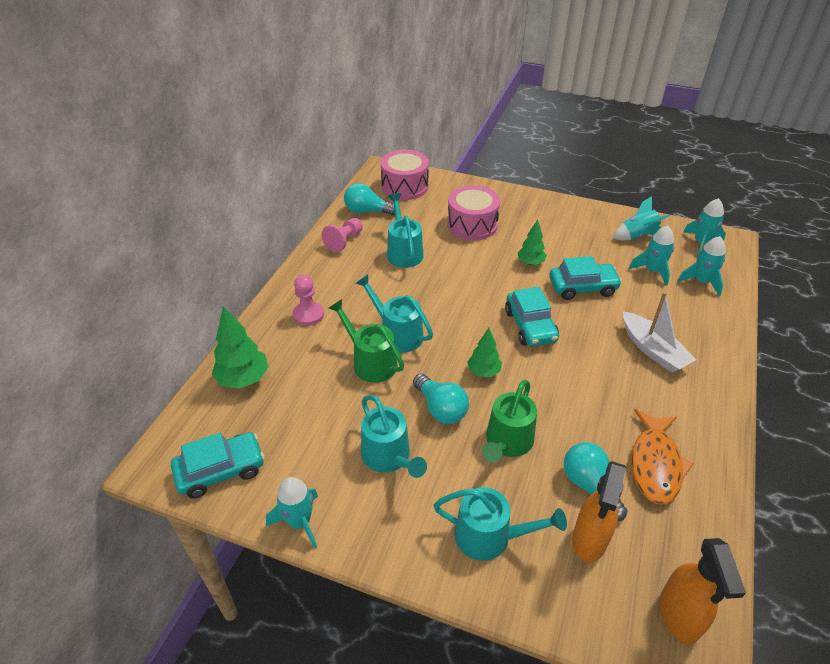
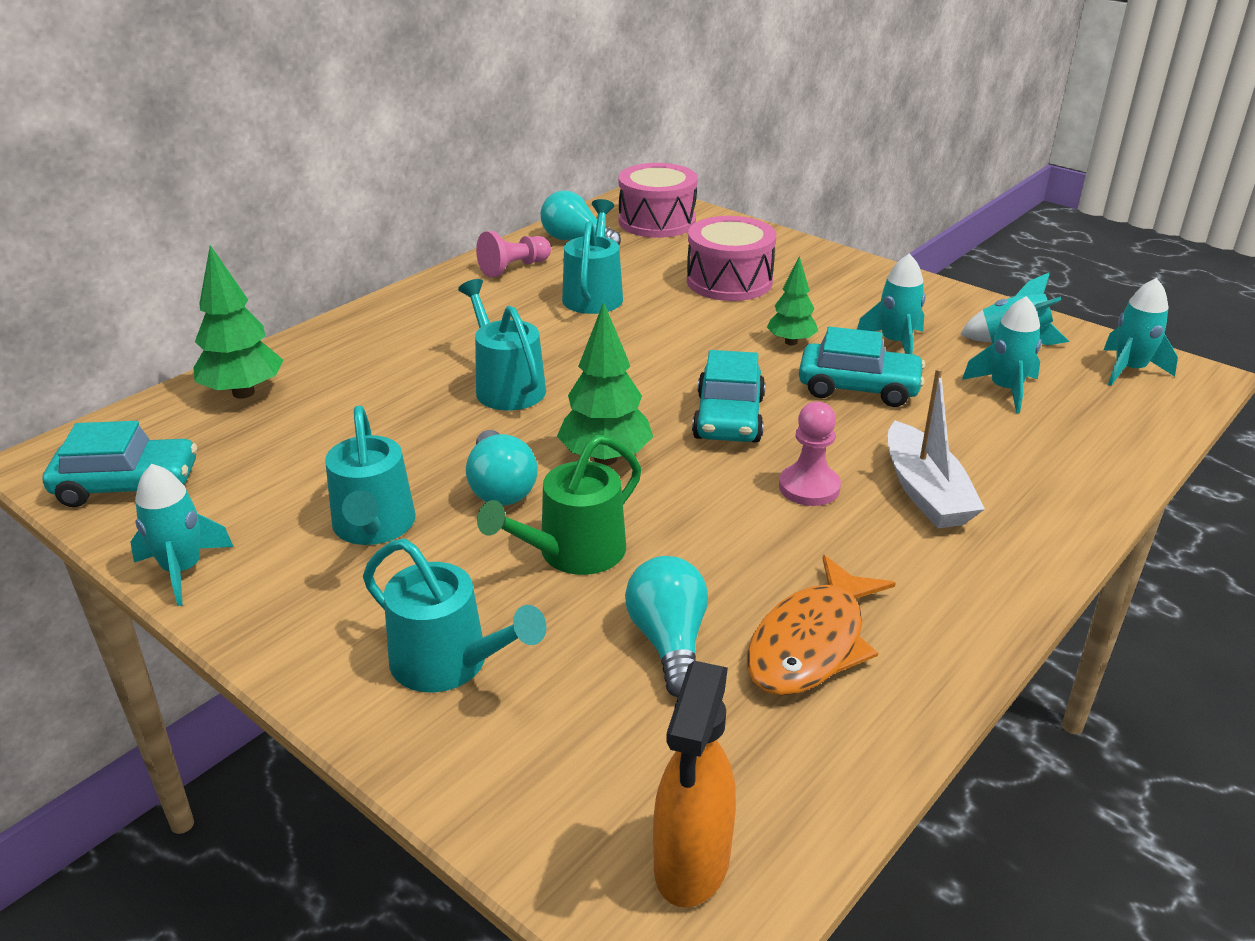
camera: 20 degrees right, 10 degrees down
(308, 315) = (393, 340): pink pawn -> pink pawn (809, 487)
(371, 362) = (439, 411): green watering can -> none
(483, 372) = (605, 458): green tree -> green tree, size x1.58
(589, 541) = (610, 714): orange spray bottle -> none
(701, 281) = (1090, 420): turquoise rocket -> turquoise rocket (895, 343)

